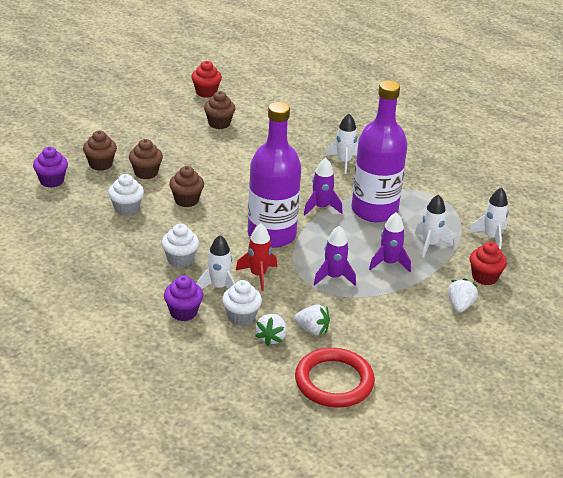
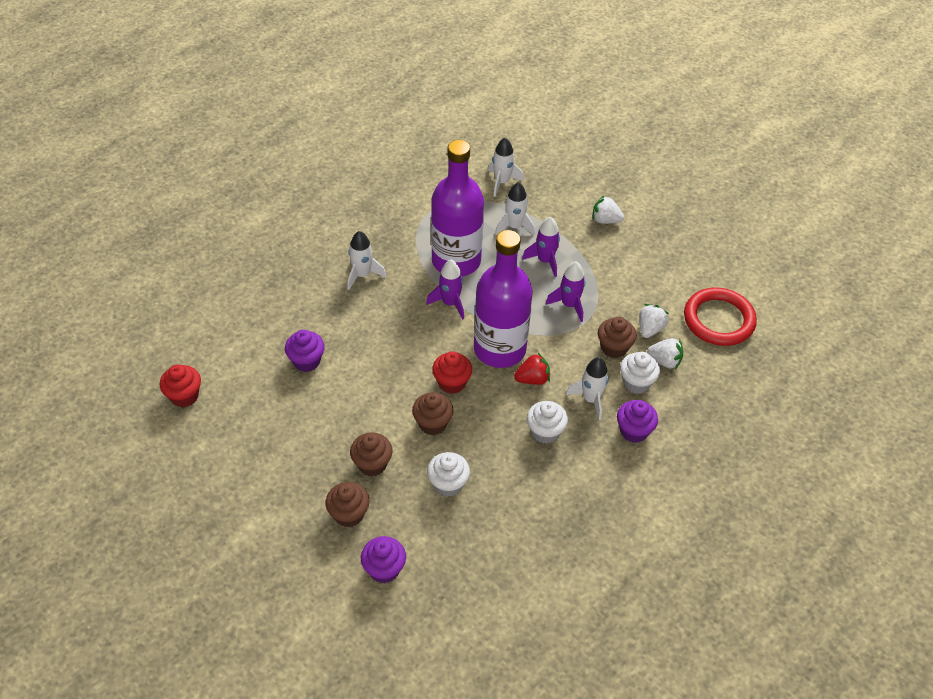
camera: 85 degrees left, 15 degrees up
(219, 123) = (265, 385): brown cupcake -> brown cupcake (614, 348)
(239, 253) = (532, 379): none -> red strawberry
(245, 140) = (306, 361): none -> purple cupcake
(258, 275) = (569, 365): red rocket -> none
(484, 277) = (563, 197): red cupcake -> red cupcake (452, 383)

